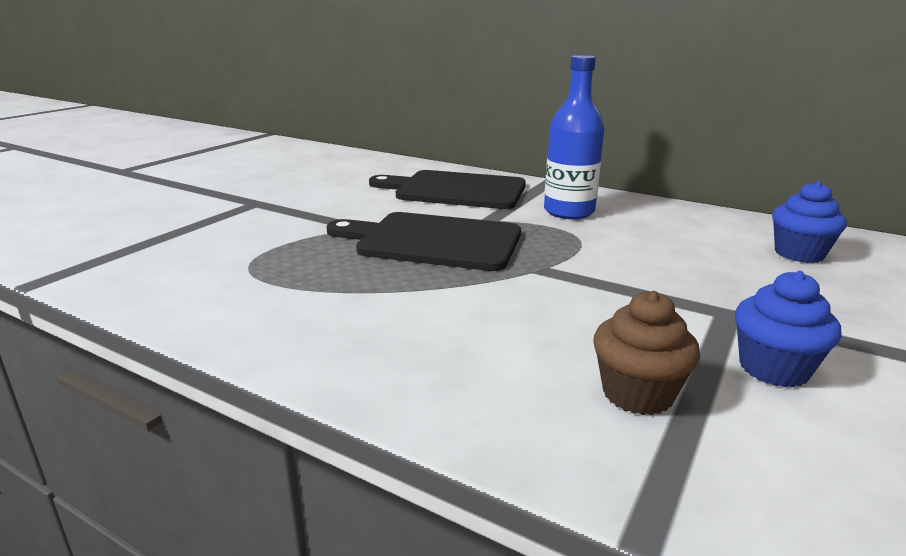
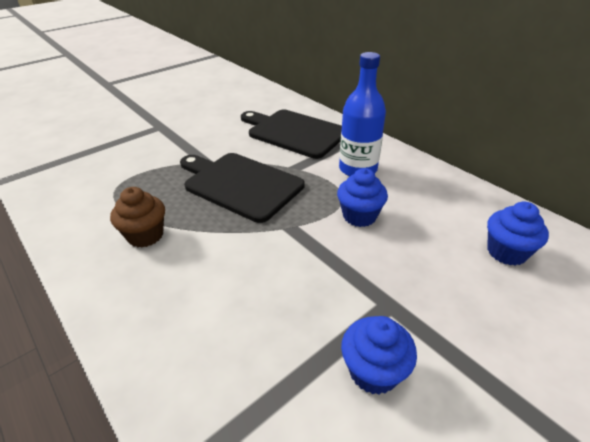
camera: 20 degrees right, 15 degrees up
(614, 248) = (359, 216): none -> blue cupcake
(637, 394) = (257, 366): brown cupcake -> brown cupcake (145, 235)

